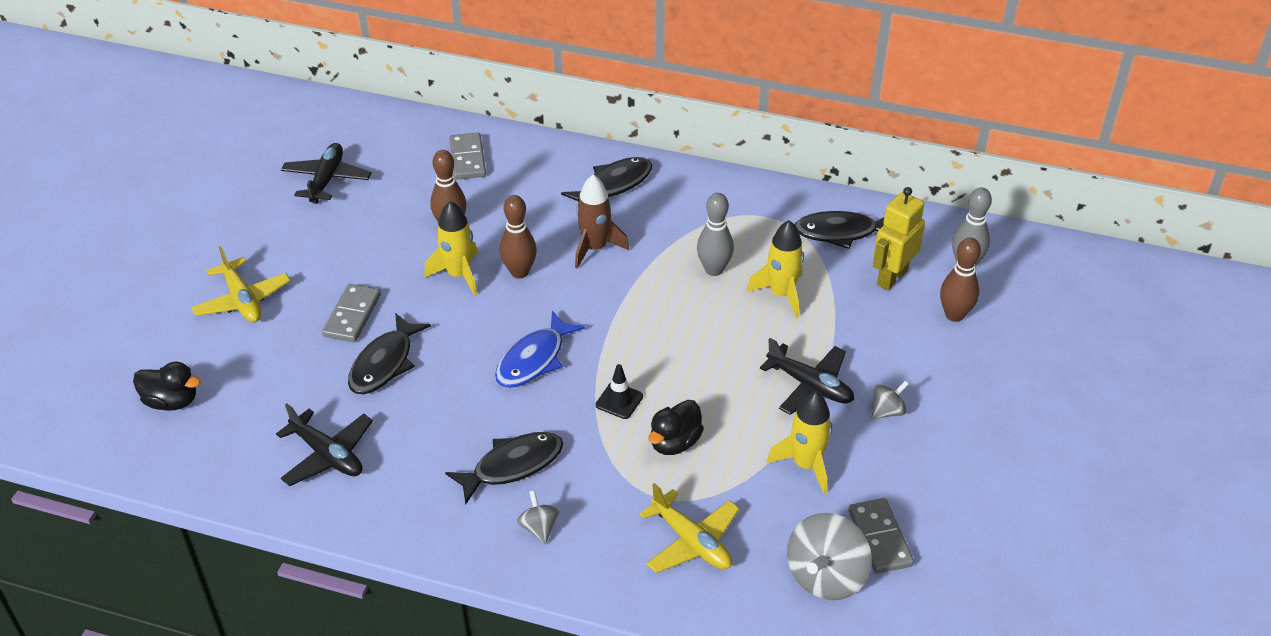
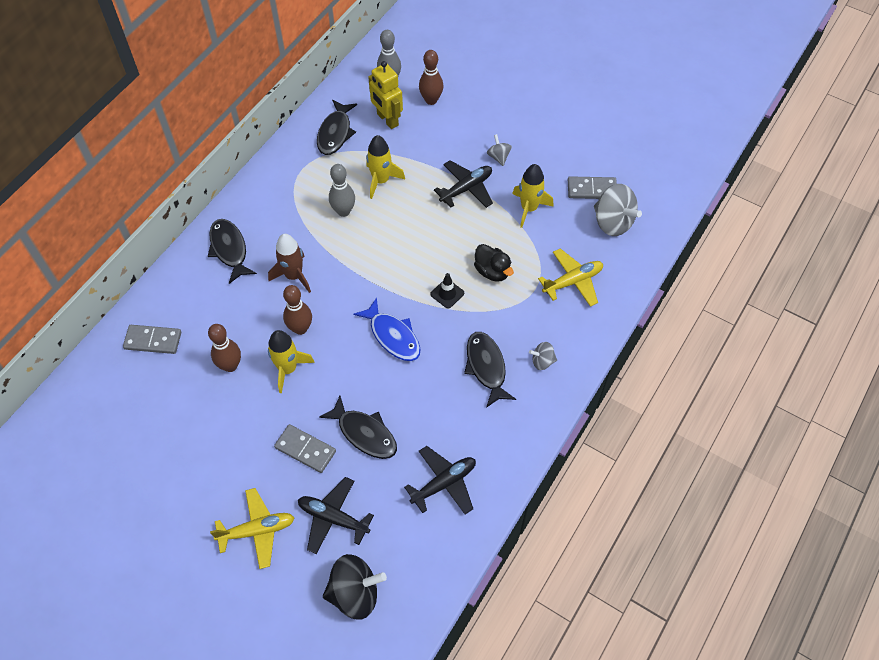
camera: 75 degrees left, 15 degrees up
(171, 401) = (355, 593): black duck -> black spinning top
(327, 180) = (131, 450): black plane -> black plane (333, 518)

